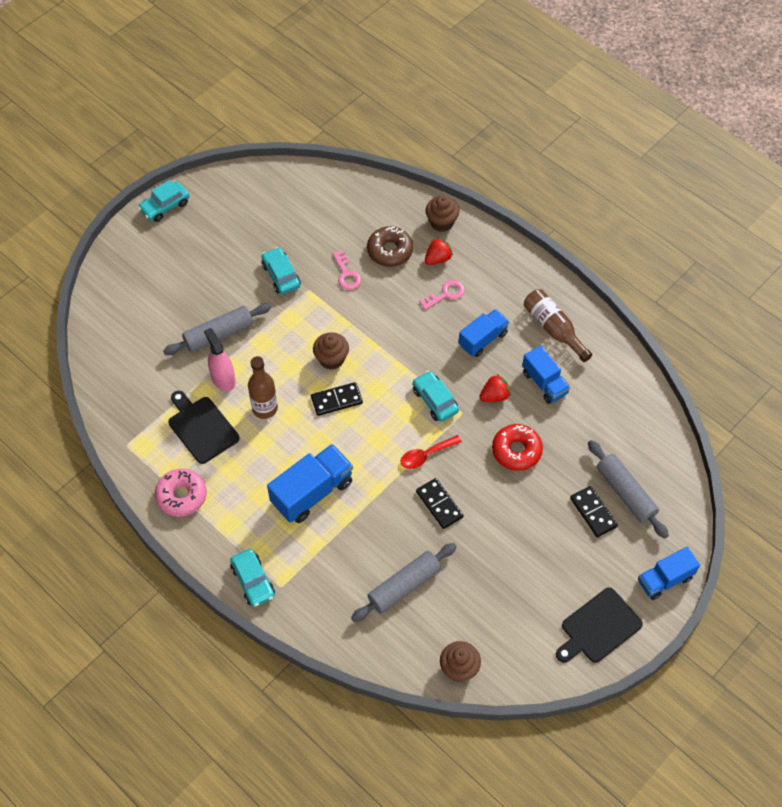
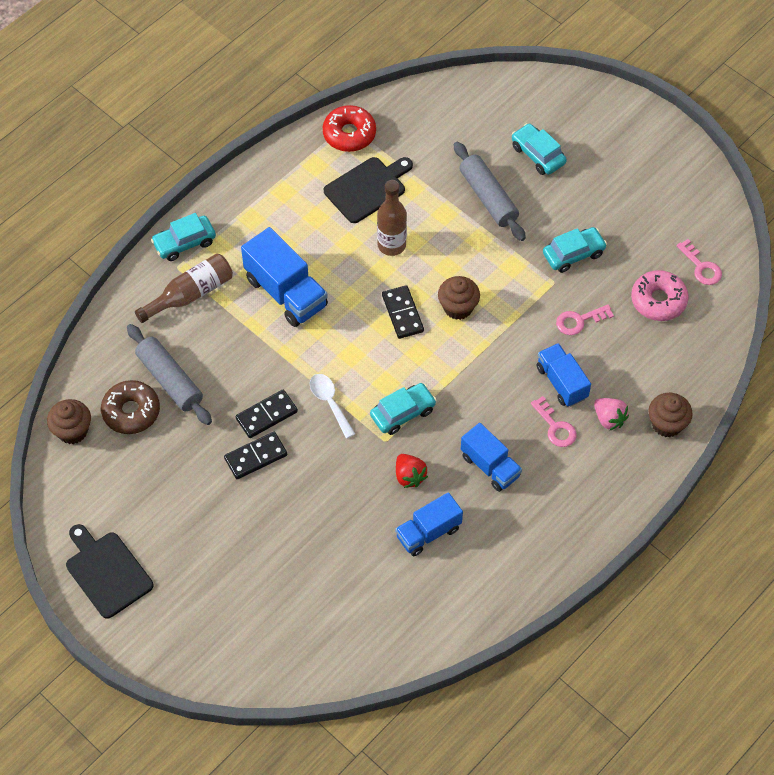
camera: 90 degrees right, 0 degrees up
(165, 206) = (665, 136): turquoise car -> turquoise car (538, 155)
(181, 496) = (285, 176): pink donut -> pink donut (658, 300)
(223, 379) = (429, 204): pink spray bottle -> none
(297, 191) = (701, 267): none -> pink key
(390, 251) = (617, 366): brown donut -> brown donut (131, 411)
(426, 455) = (330, 402): red spoon -> white spoon
(438, 259) = (609, 419): red strawberry -> pink strawberry
(516, 451) = (334, 497): red donut -> red donut (349, 134)
(553, 329) = (508, 547): brown bottle -> brown bottle (190, 294)
(593, 512) = (250, 576): black domino -> black domino (256, 457)
(625, 493) = (274, 614): grey rolling pin -> none
(665, 579) = (160, 648): blue truck -> blue truck (561, 382)

